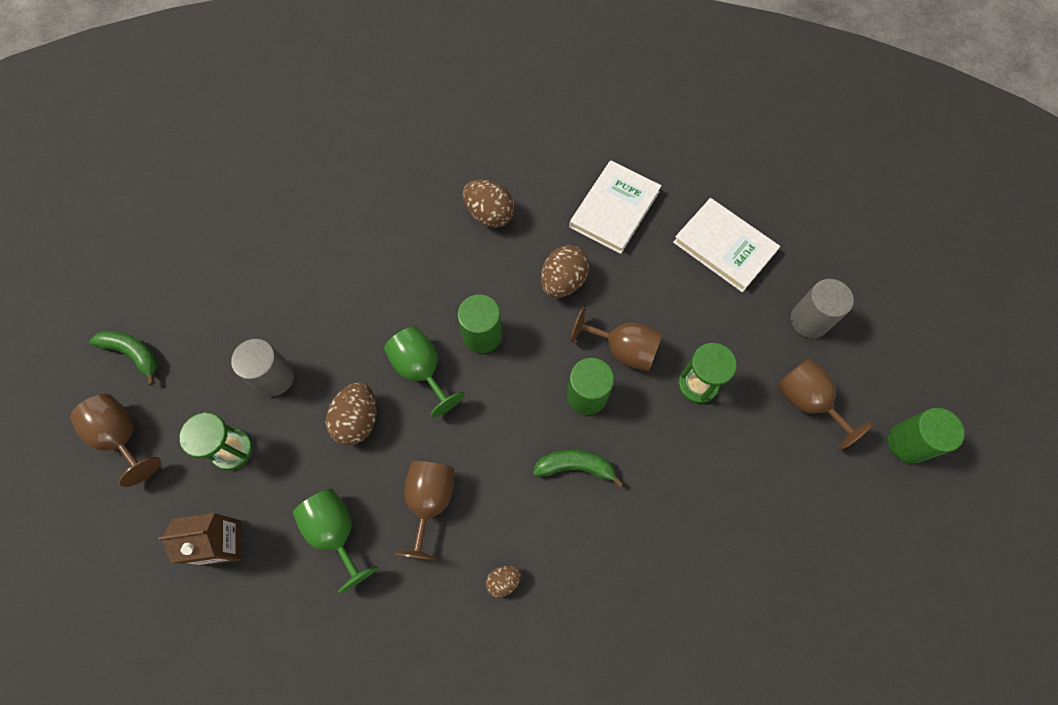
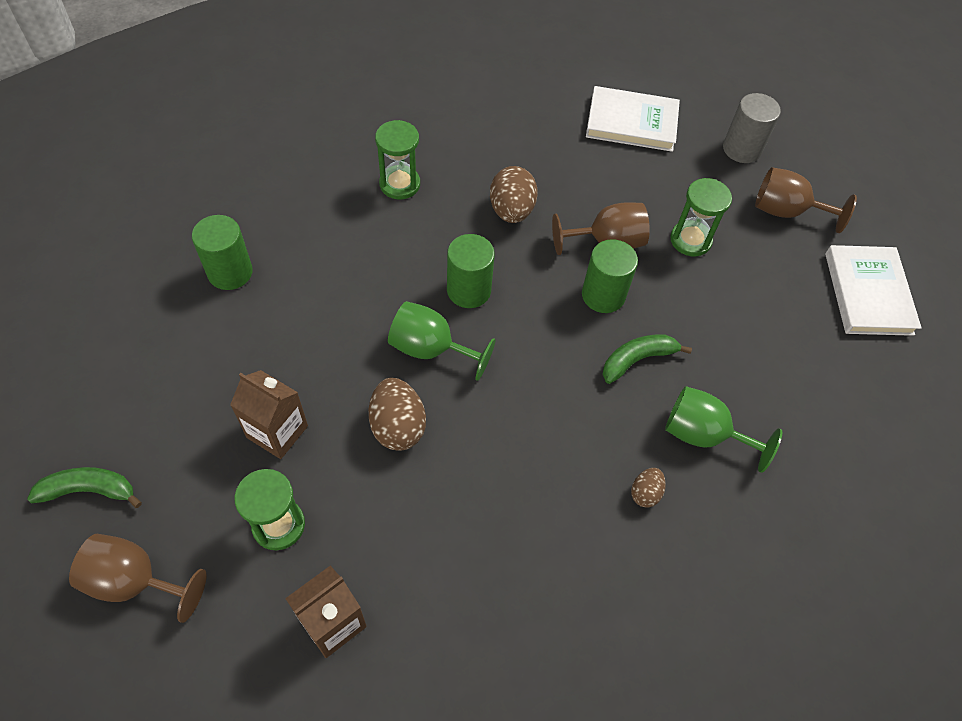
camera: 35 degrees left, 10 degrees down
(274, 377) = (277, 431): grey cylinder -> brown carton
(336, 532) = (450, 542): green goblet -> green goblet (703, 435)
(430, 502) = (524, 462): brown goblet -> none
(489, 214) = (400, 184): brown egg -> green hourglass
(614, 209) = (514, 132): white book -> white book (868, 293)
(908, 443) = (883, 206): green cylinder -> green cylinder (230, 272)

